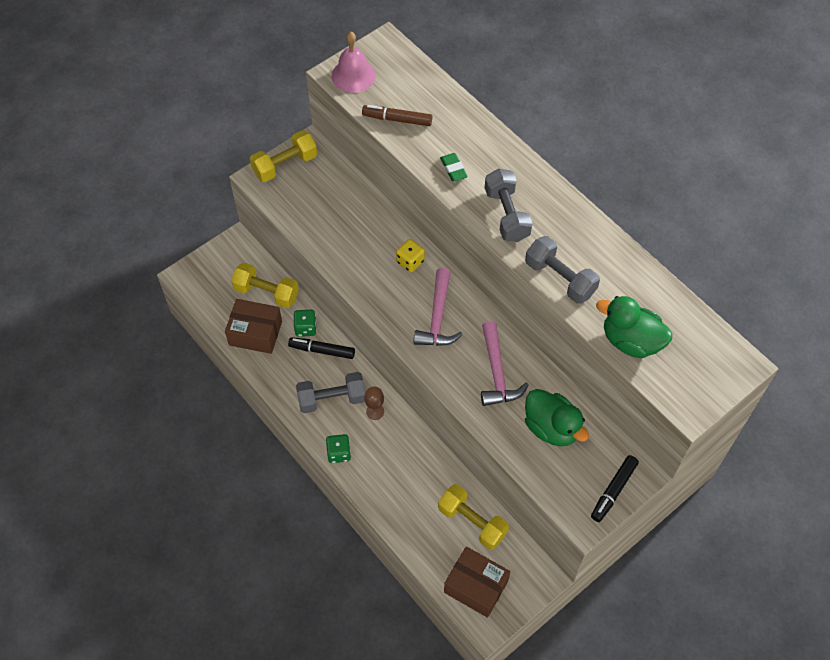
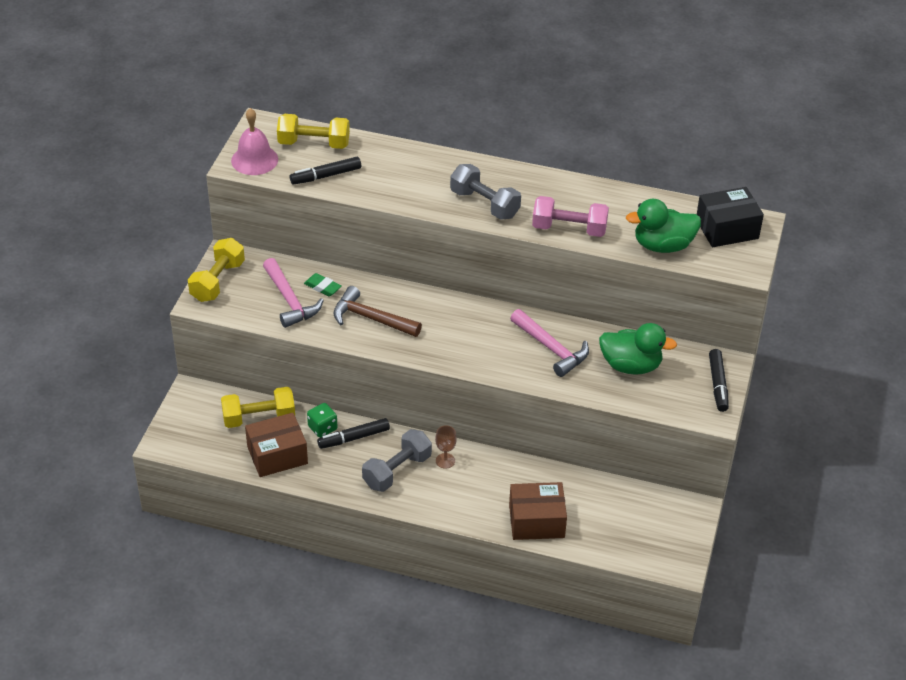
camera: 35 degrees left, 15 degrees down
(339, 453) = (441, 509): green dice -> none
(374, 262) = (371, 318): none -> brown hammer
(397, 119) = (326, 176): brown marker -> black marker
(410, 262) = (403, 303): yellow dice -> none
(437, 318) = (465, 333): pink hammer -> pink hammer (290, 301)
(453, 169) = (409, 191): green eraser -> green eraser (322, 287)
(472, 522) = (603, 499): yellow dumbbell -> yellow dumbbell (314, 143)
(476, 586) = (648, 544): brown box -> brown box (536, 521)
(560, 278) = (569, 229): grey dumbbell -> pink dumbbell
(706, 355) = (727, 229): none -> black box

